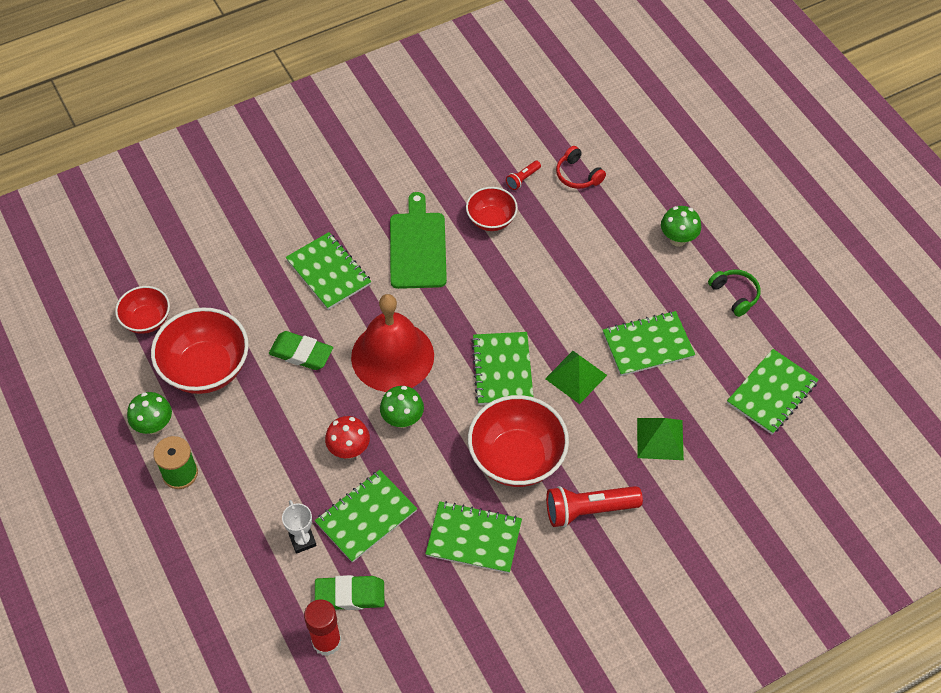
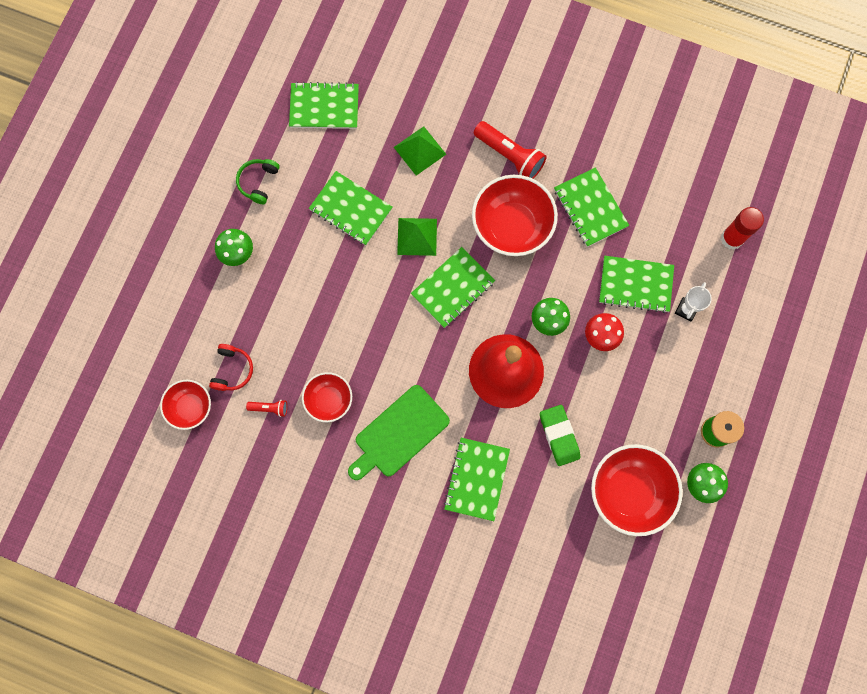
camera: 130 degrees left, 20 degrees up
(147, 320) = (631, 575): red bowl -> red bowl (190, 407)
(350, 595) = (692, 250): green eraser -> none

